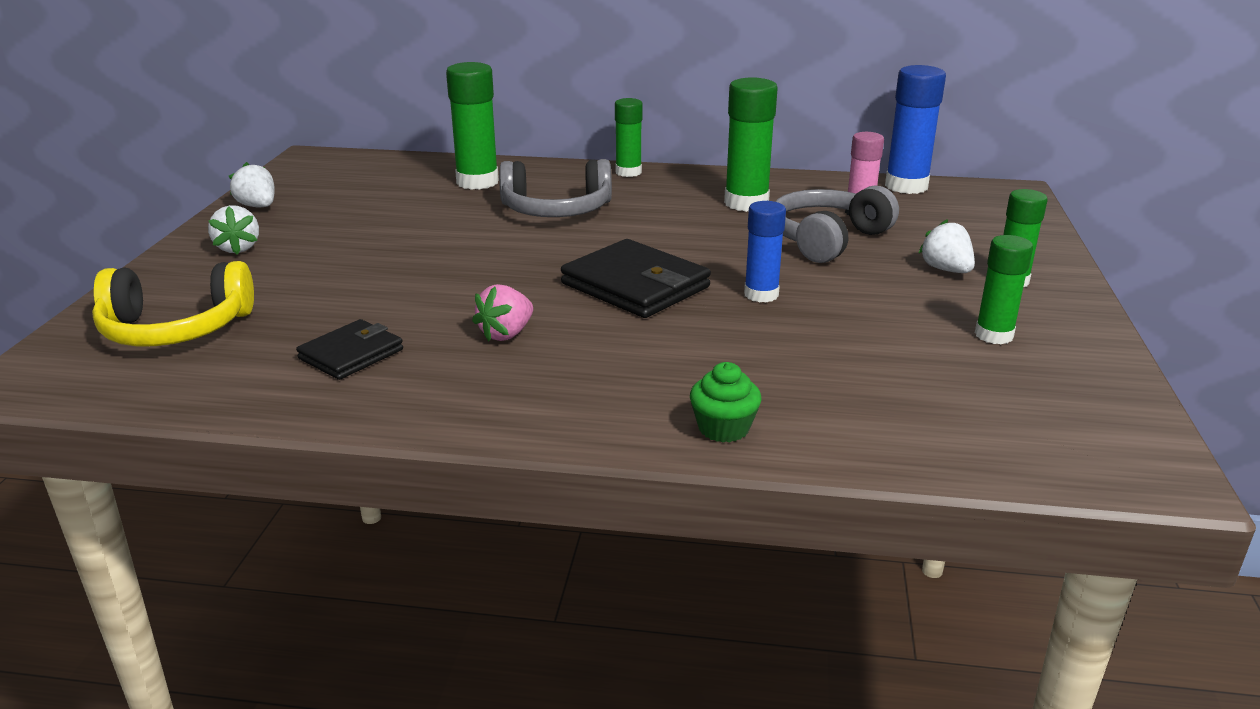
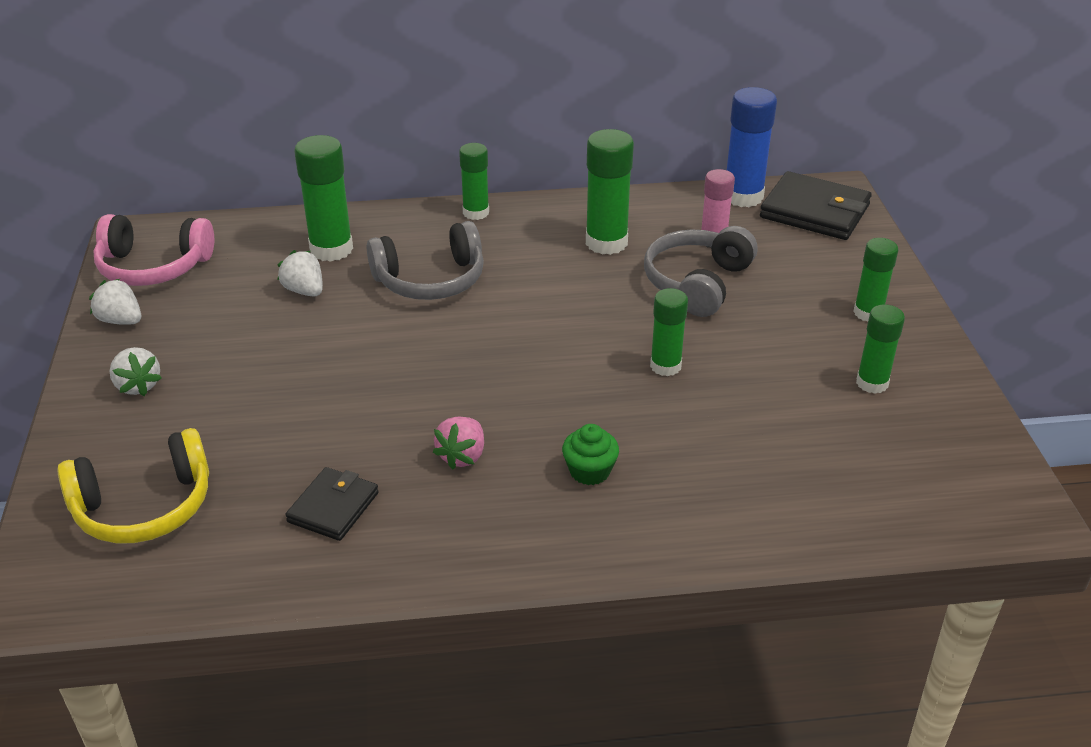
camera: 15 degrees left, 10 degrees up
(313, 177) = (154, 266): none -> pink headphones
(635, 285) = (550, 373): black wallet -> black wallet (814, 211)
(723, 428) = (694, 531): green cupcake -> green cupcake (589, 471)
(761, 295) = (665, 366): blue glue stick -> green glue stick
(946, 270) = (811, 307): white strawberry -> white strawberry (304, 291)

